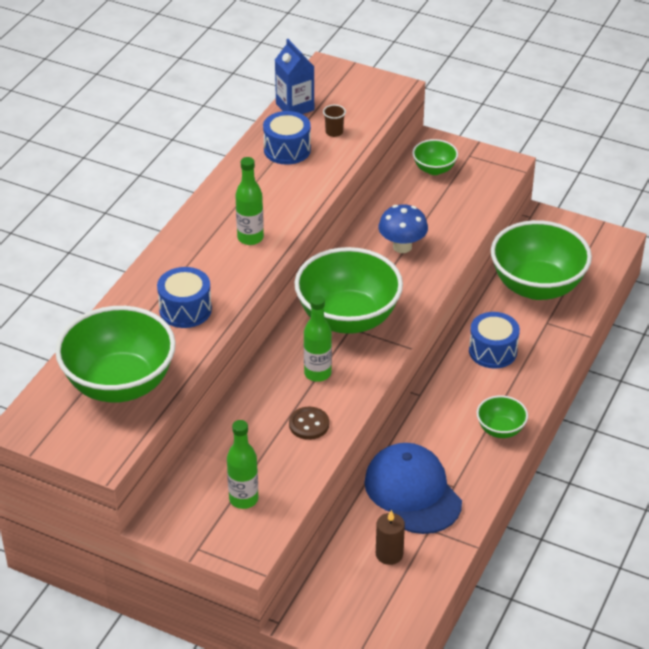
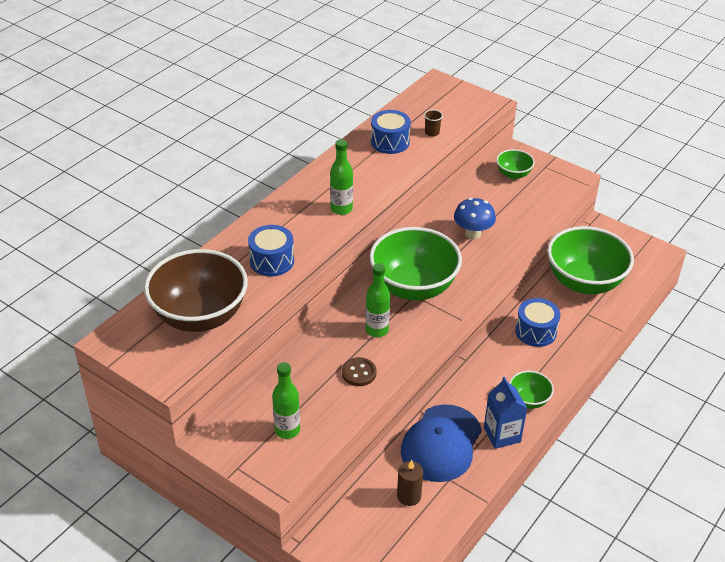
camera: 10 degrees right, 0 degrees up
(120, 384) = (200, 316): green bowl -> brown bowl
(295, 107) = (405, 109): blue carton -> blue carton (502, 435)
(412, 492) = (441, 443): blue cap -> blue cap turned 135 degrees counterclockwise

